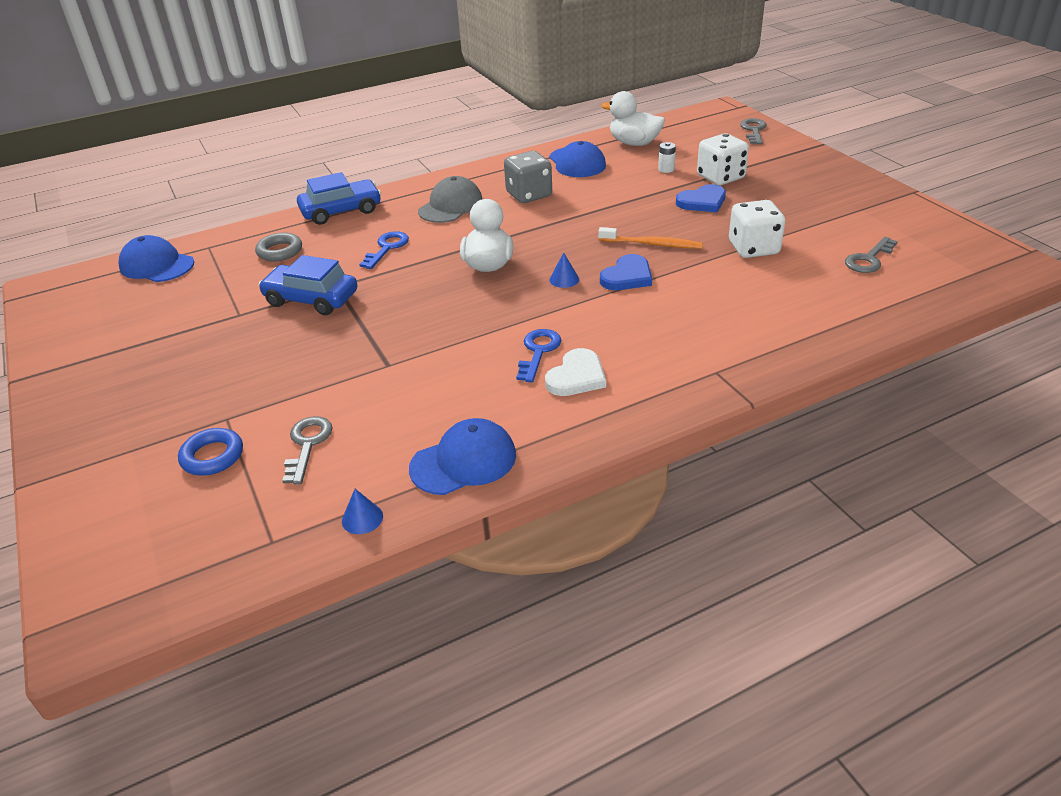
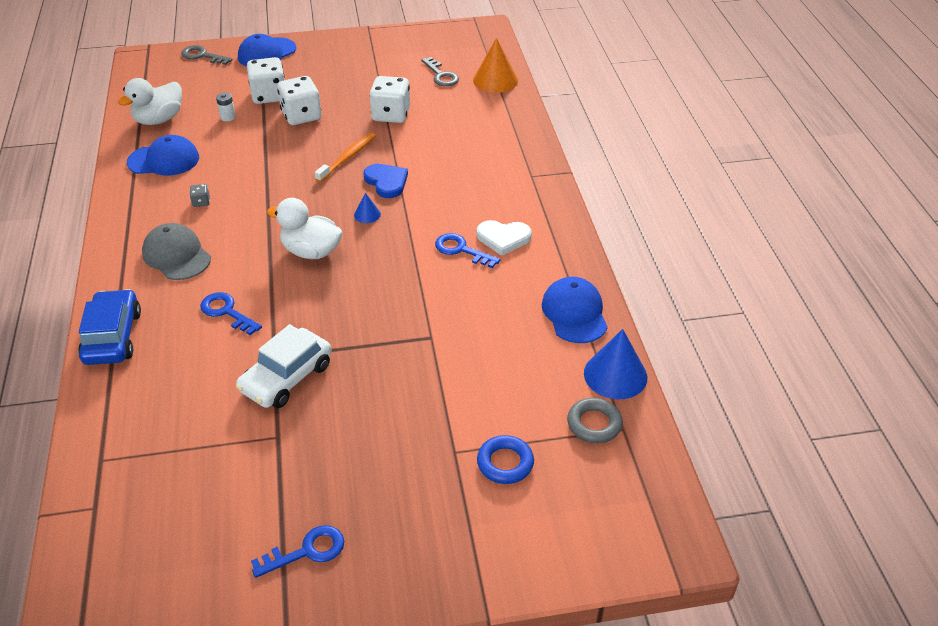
camera: 75 degrees left, 5 degrees up
(109, 364) = (307, 551): none -> blue key
(157, 265) = (107, 512): blue cap -> blue cap (266, 53)
(280, 251) = (165, 395): grey ring -> grey ring (594, 424)
(307, 445) = (516, 399): grey key -> none
(311, 299) = (286, 377): blue car -> white car
(362, 518) = (615, 375): blue cone -> blue cone, size x2.01
(529, 195) = (201, 202): grey dice -> grey dice, size x0.44
(576, 376) = (503, 238): white heart -> white heart turned 135 degrees clockwise
(702, 202) = (301, 116): blue heart -> white dice
(903, 298) = (495, 80): none -> orange cone

